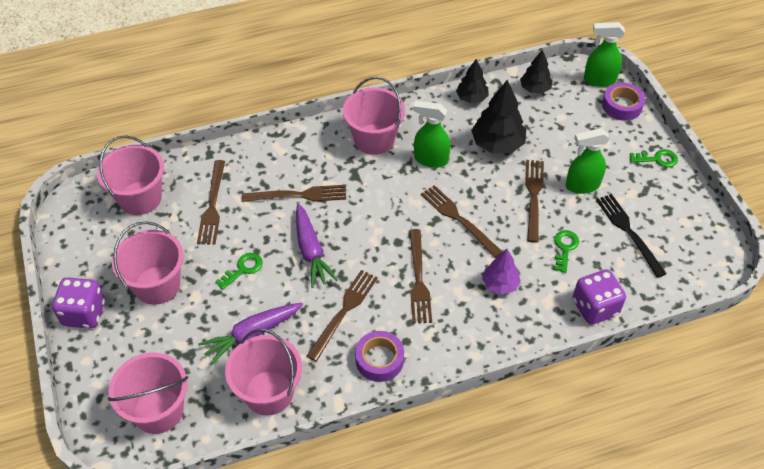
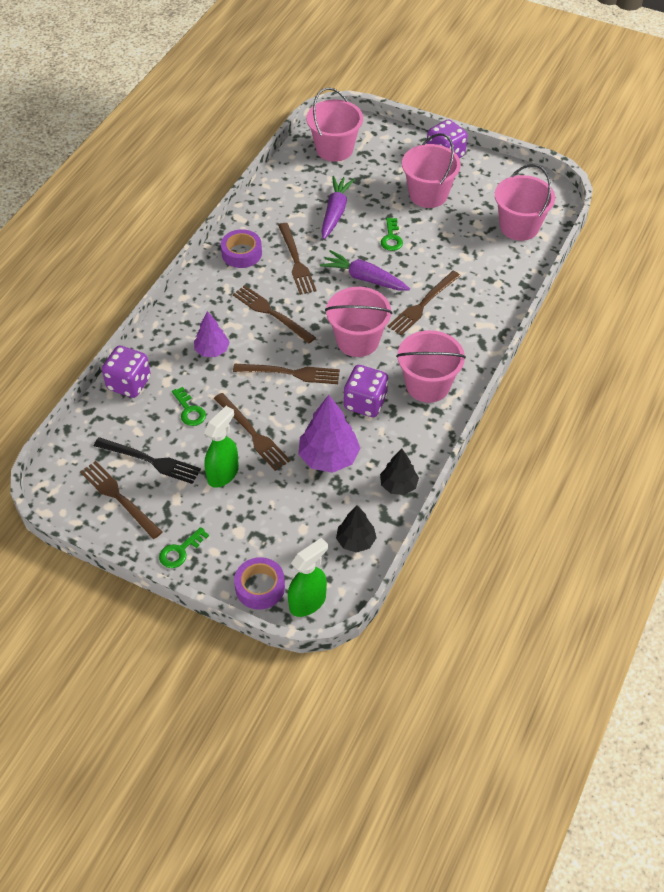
camera: 135 degrees right, 0 degrees up
(212, 205) = (468, 256): brown fork -> brown fork (119, 498)
(268, 392) = (286, 195): pink bucket -> pink bucket (357, 340)
(430, 159) = (365, 403): green spray bottle -> purple dice
(497, 144) = (328, 457): black tree -> purple tree

